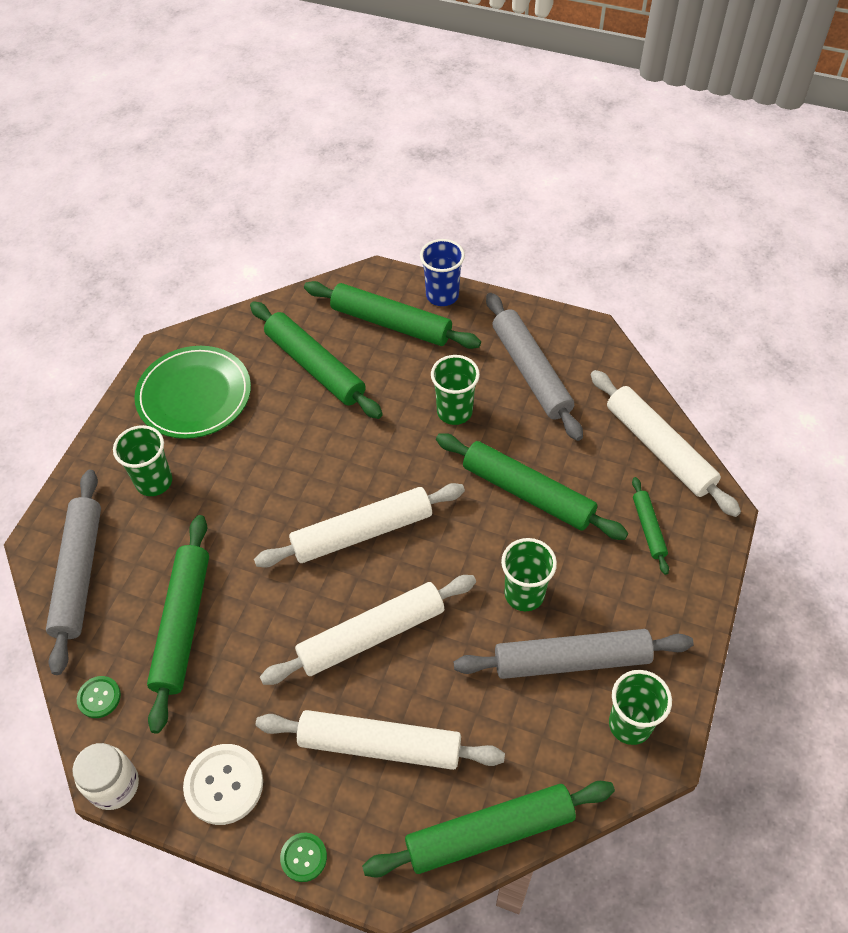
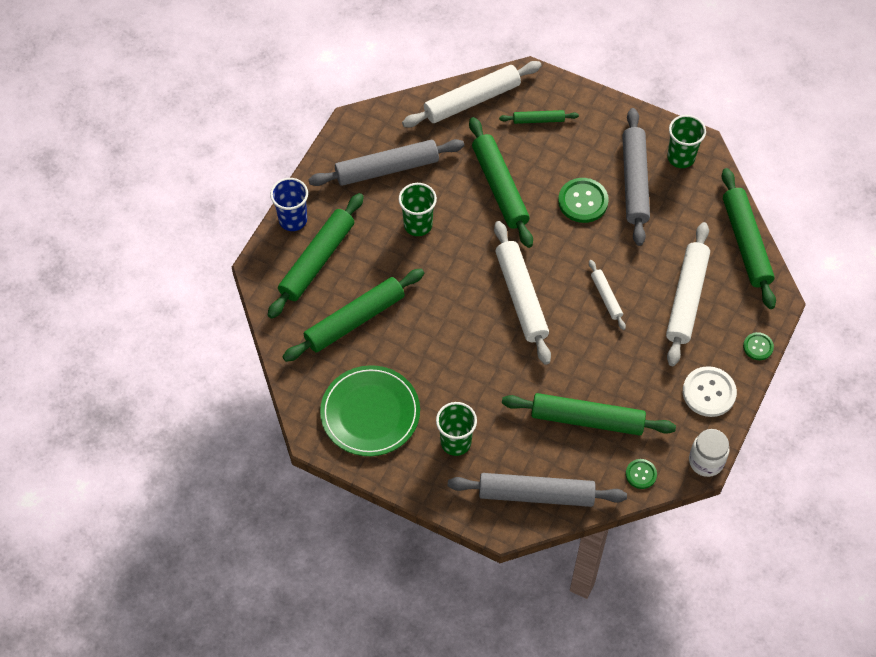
camera: 85 degrees left, 5 degrees up
(371, 635) = (606, 297): white rolling pin -> white rolling pin, size x0.50
(524, 594) = (583, 201): green cup -> green button
(527, 493) = (500, 187): green rolling pin -> green rolling pin turned 60 degrees counterclockwise

